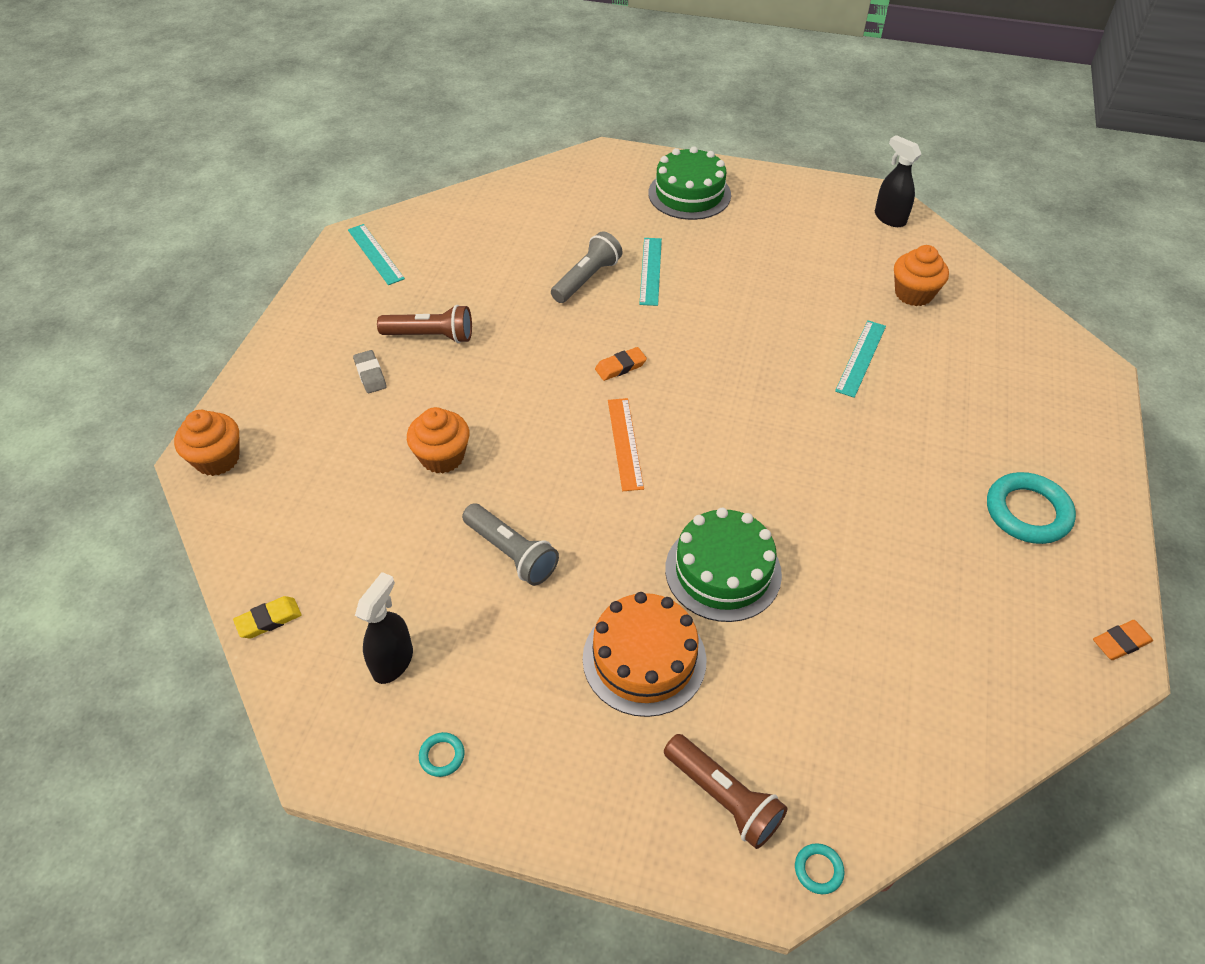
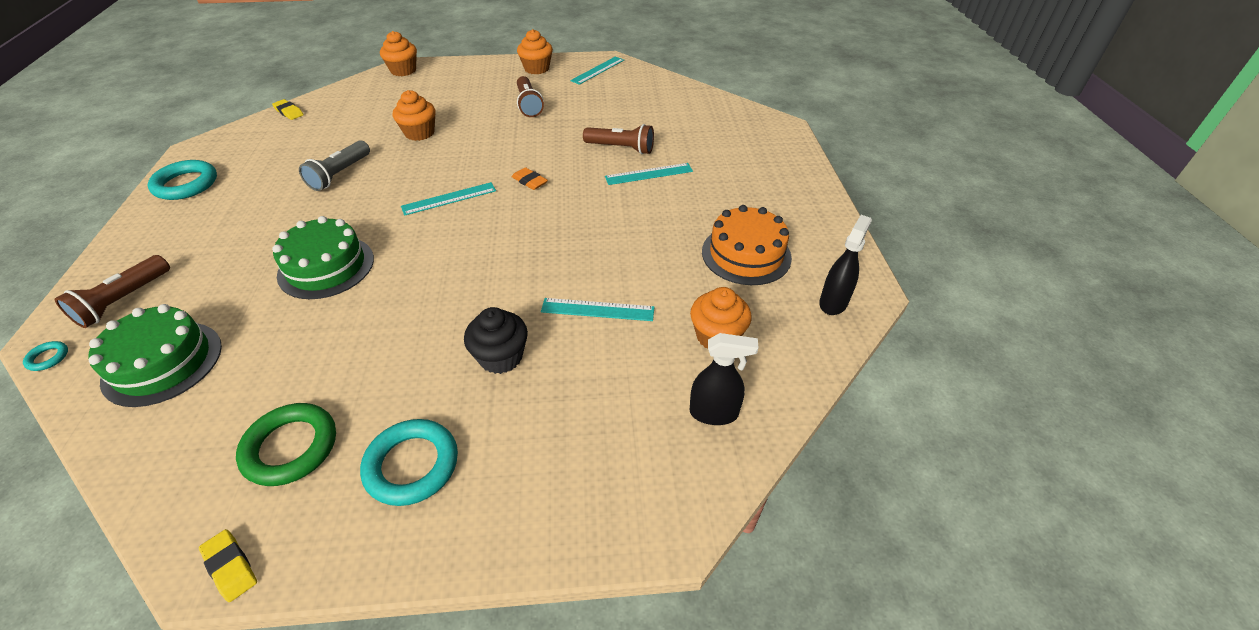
camera: 70 degrees right, 5 degrees down
(326, 310) = (536, 69): none -> orange cupcake
(370, 374) = (485, 94): grey eraser -> none
(393, 661) = (256, 154): black spray bottle -> black spray bottle (714, 413)
(442, 756) = (186, 184): turquoise ring -> turquoise ring, size x2.22
(587, 279) = (621, 148): grey flashlight -> brown flashlight
(625, 443) = (449, 199): orange ruler -> turquoise ruler
(644, 659) = (247, 244): orange cake -> orange cake (746, 254)
(689, 194) = (765, 174): green cake -> green cake (163, 363)
(909, 435) = (501, 357): none -> black cupcake
(997, 602) = (291, 447): none -> green ring
(1120, 642) = (230, 567): orange eraser -> yellow eraser

